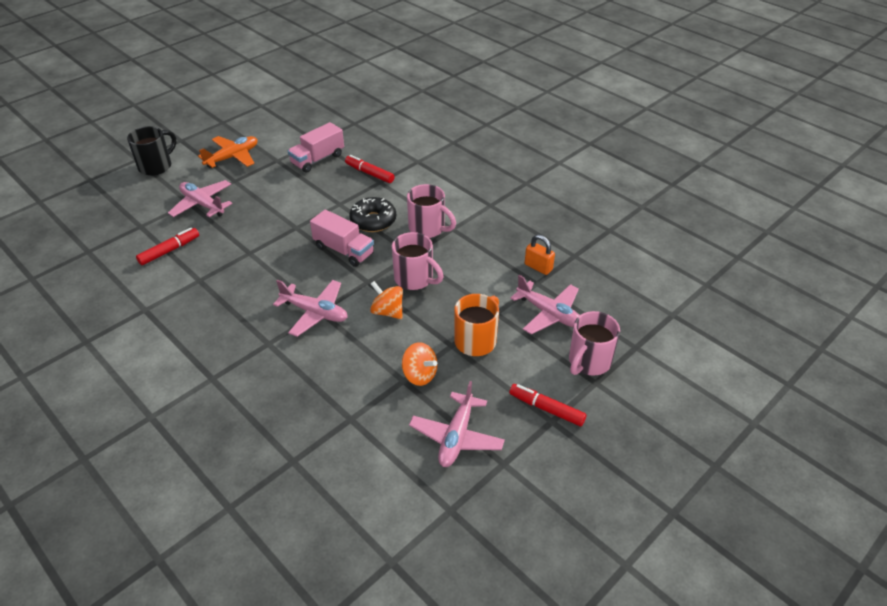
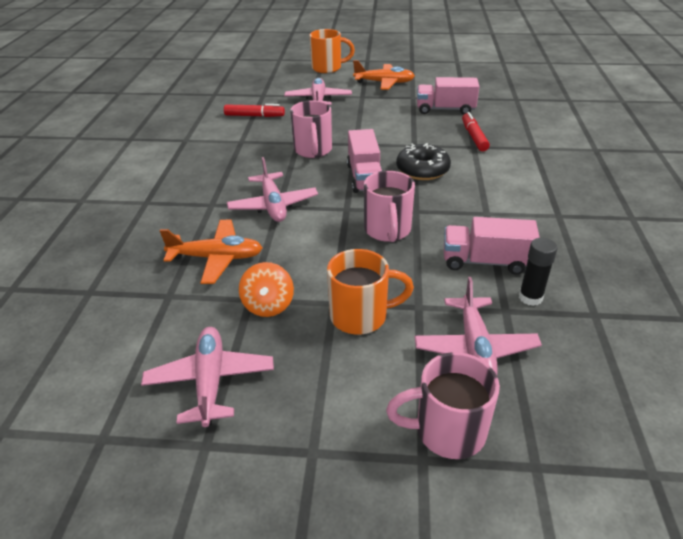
camera: 50 degrees right, 5 degrees down
(156, 166) = (328, 68): black mug -> orange mug
(339, 374) = (216, 258): none -> orange plane
(387, 311) = (325, 240): orange spinning top -> none
(428, 229) = (462, 200): pink mug -> pink mug (313, 150)
(456, 437) = (210, 381): pink plane -> pink plane turned 105 degrees clockwise
(492, 261) = (485, 261): none -> pink truck
(538, 267) = (530, 297): orange padlock -> black glue stick
(546, 409) = (326, 435): red marker -> none

